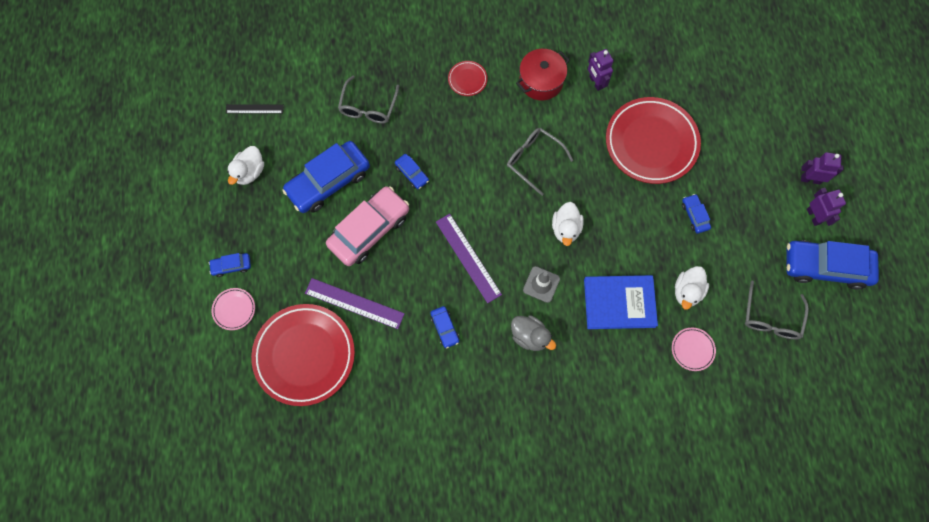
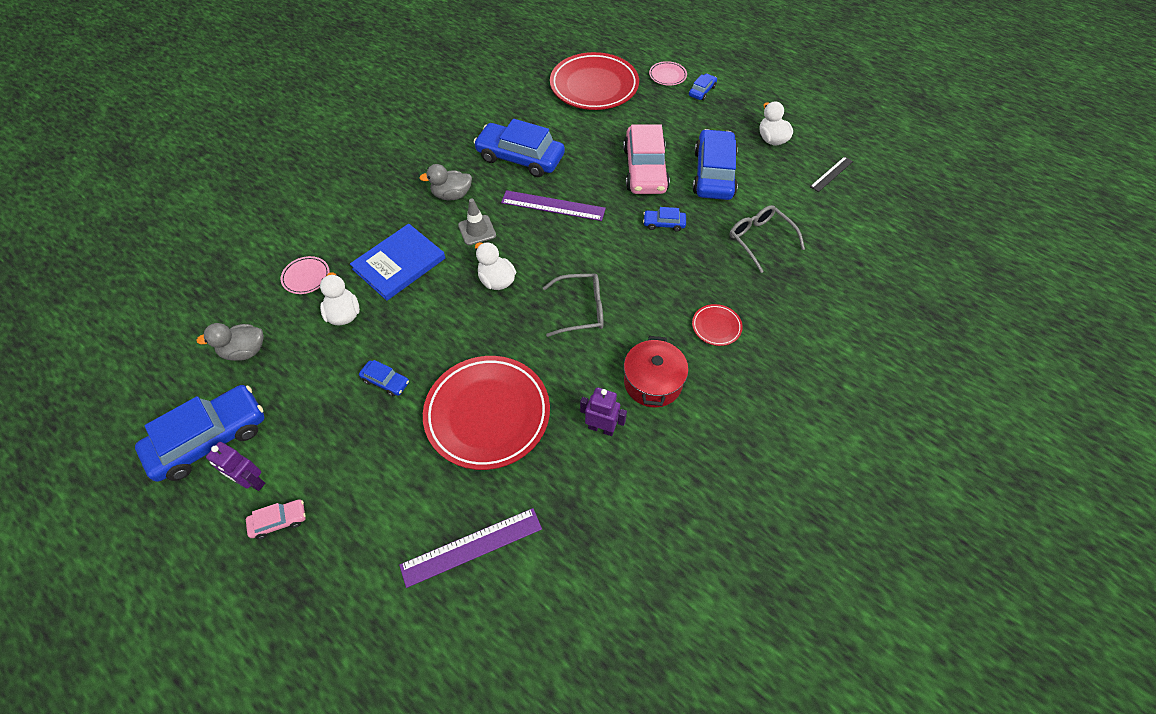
camera: 135 degrees right, 15 degrees down
(354, 303) = (599, 128): purple ruler -> purple ruler (471, 547)
(445, 328) = (520, 157): blue car -> blue car, size x2.20
(771, 318) = (245, 351): grey glasses -> grey duck
(810, 179) = (279, 521): purple robot -> pink car

